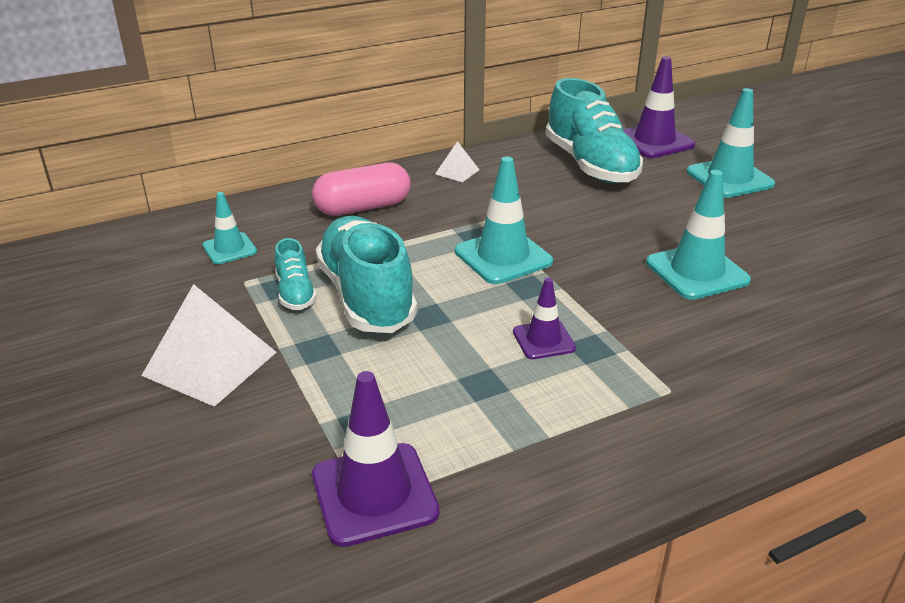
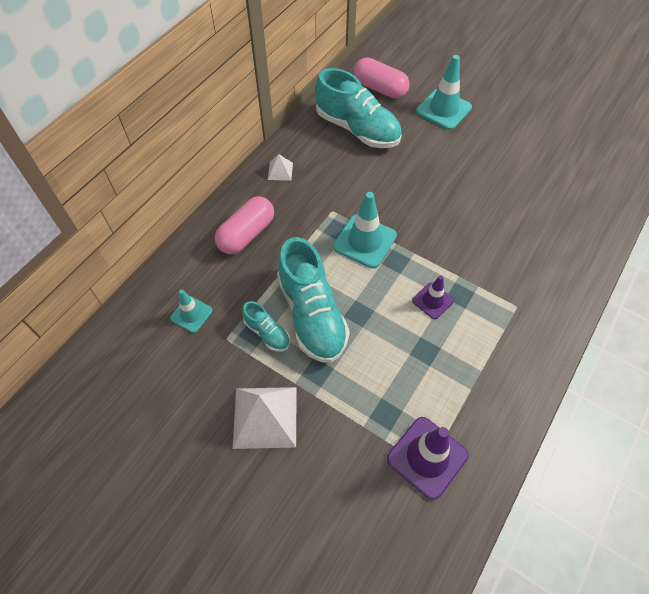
camera: 30 degrees left, 25 degrees up
(366, 296) = (312, 314): turquoise shoe -> turquoise shoe turned 150 degrees counterclockwise
(654, 141) = (380, 88): purple traffic cone -> pink capsule
(697, 272) = (475, 205): turquoise traffic cone -> none

